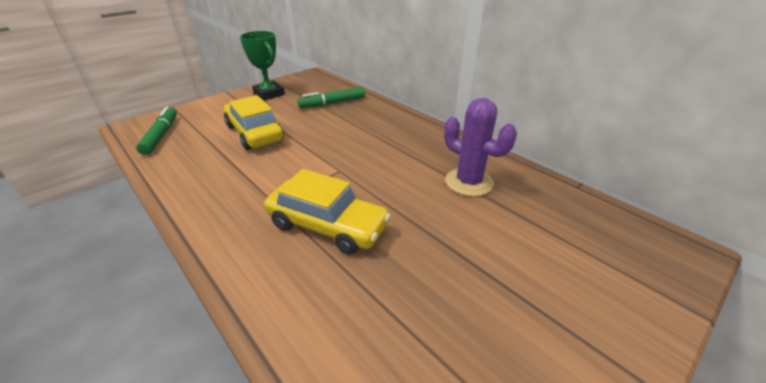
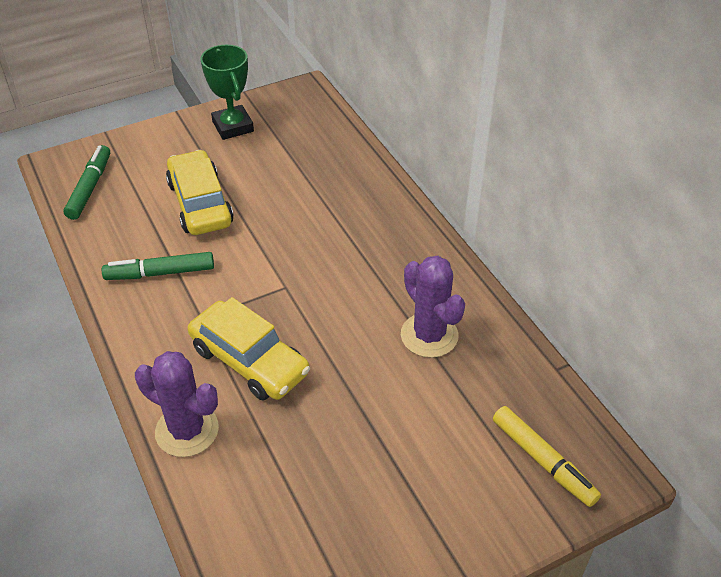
camera: 15 degrees right, 10 degrees up
(282, 298) = (187, 430): none -> purple cactus
(332, 103) = (314, 161): green marker -> green marker (160, 273)
(623, 253) = (543, 461): none -> yellow marker

